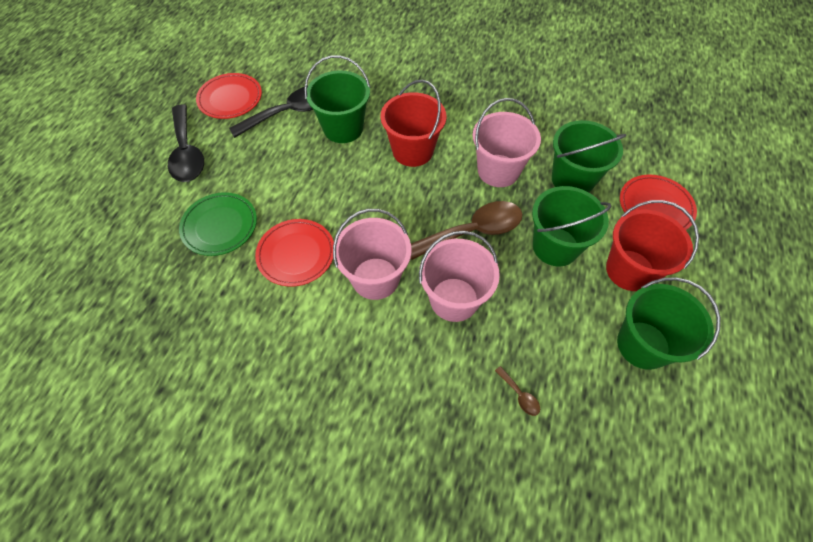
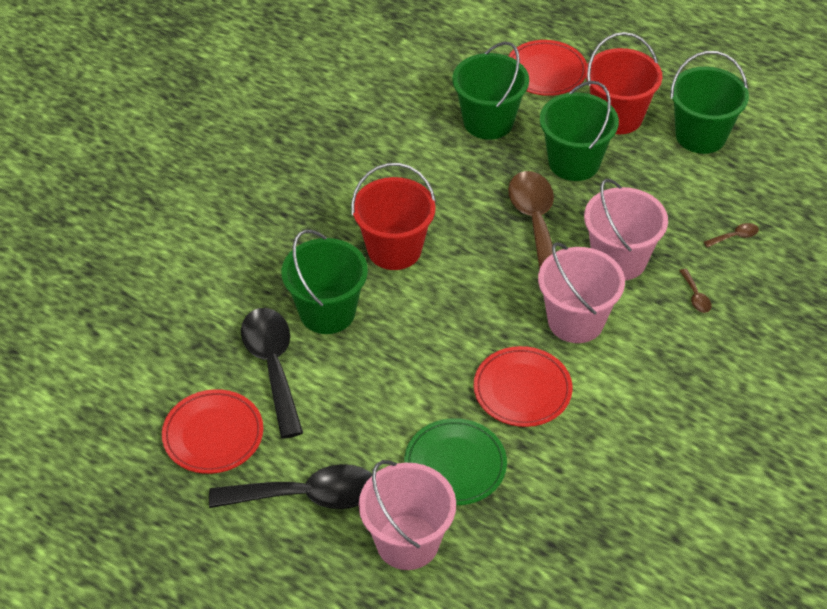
camera: 75 degrees left, 10 degrees down
(431, 369) = (695, 296): none -> brown spoon
(498, 171) = (454, 179): pink bucket -> pink bucket (407, 542)

